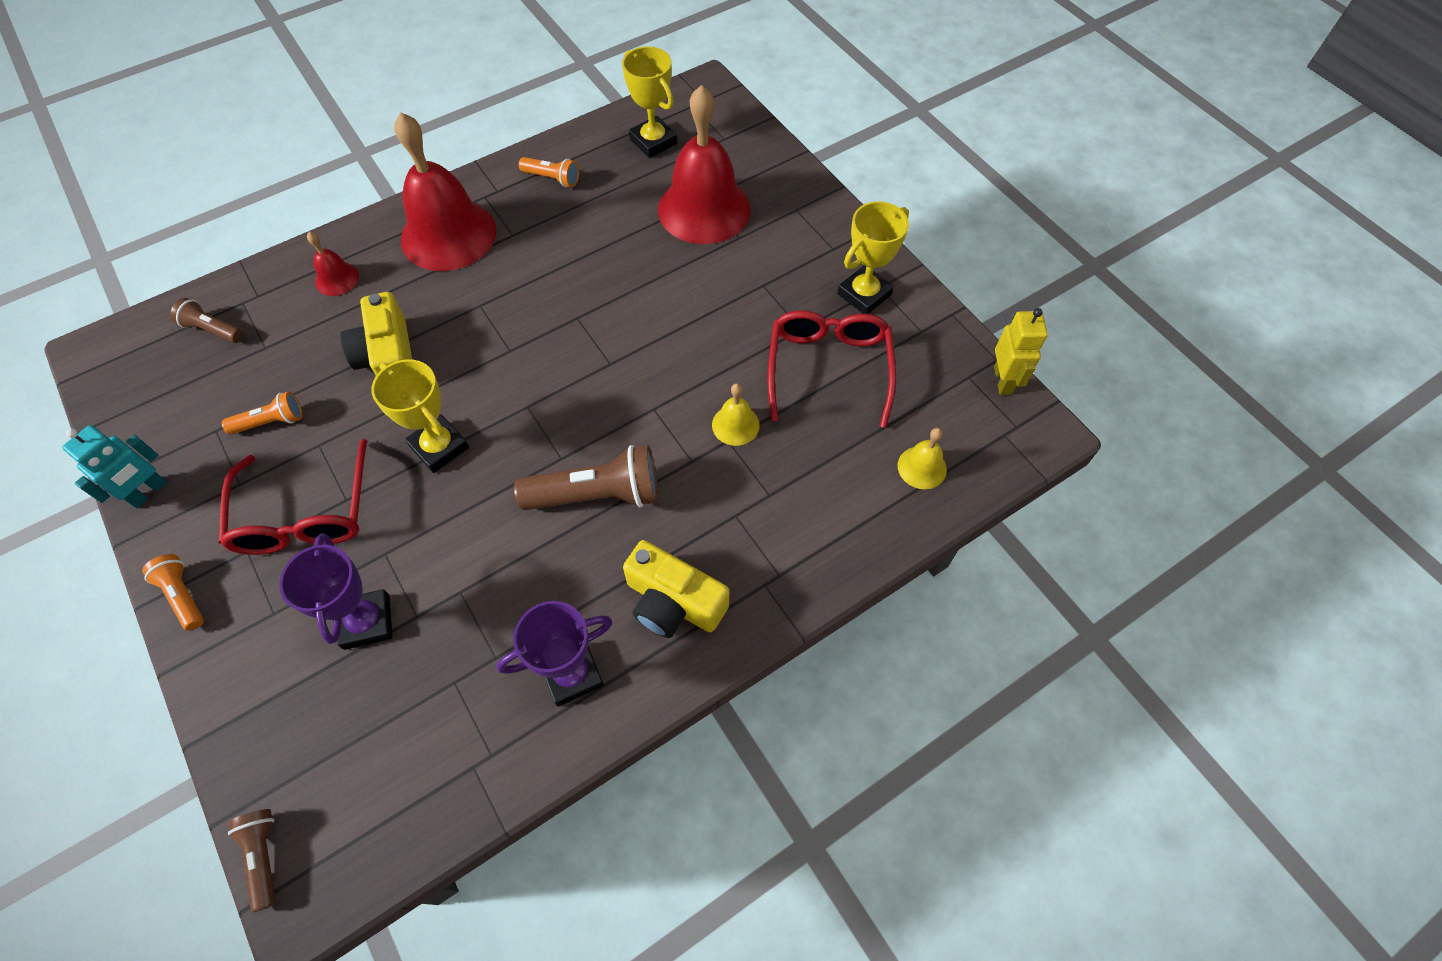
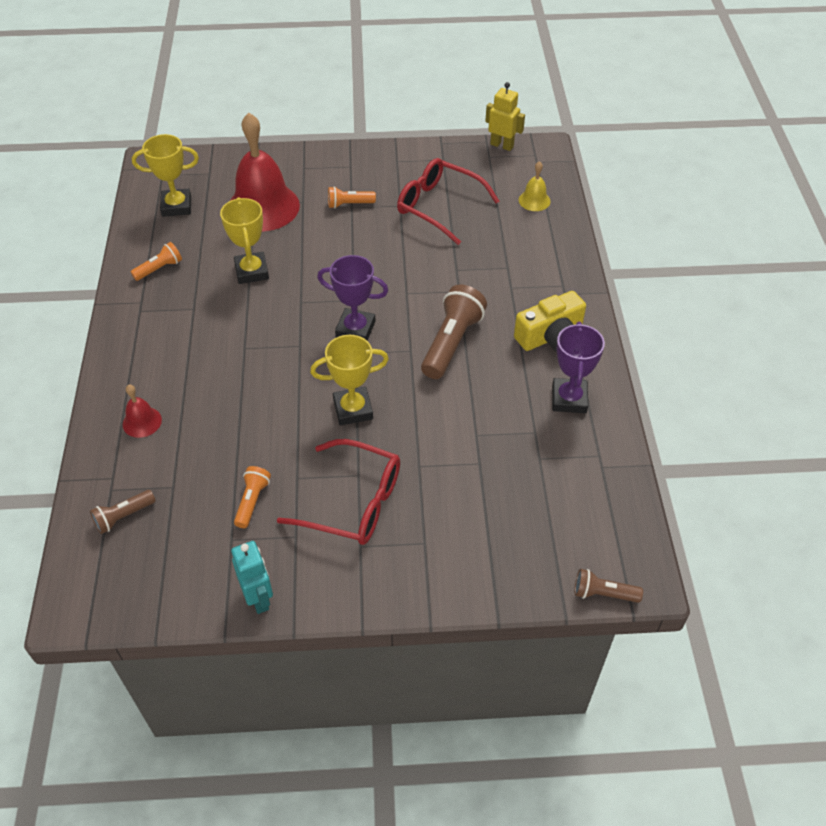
camera: 60 degrees left, 10 degrees down
(183, 596) = (372, 595): orange flashlight -> orange flashlight (349, 204)
(367, 622) = (466, 491): purple trophy -> purple trophy (355, 329)
(388, 356) = (247, 413): yellow camera -> none
(448, 234) = (159, 343): red bell -> none
(735, 425) = (448, 261): yellow bell -> none
(864, 294) = (397, 169): yellow trophy -> yellow trophy (252, 271)

